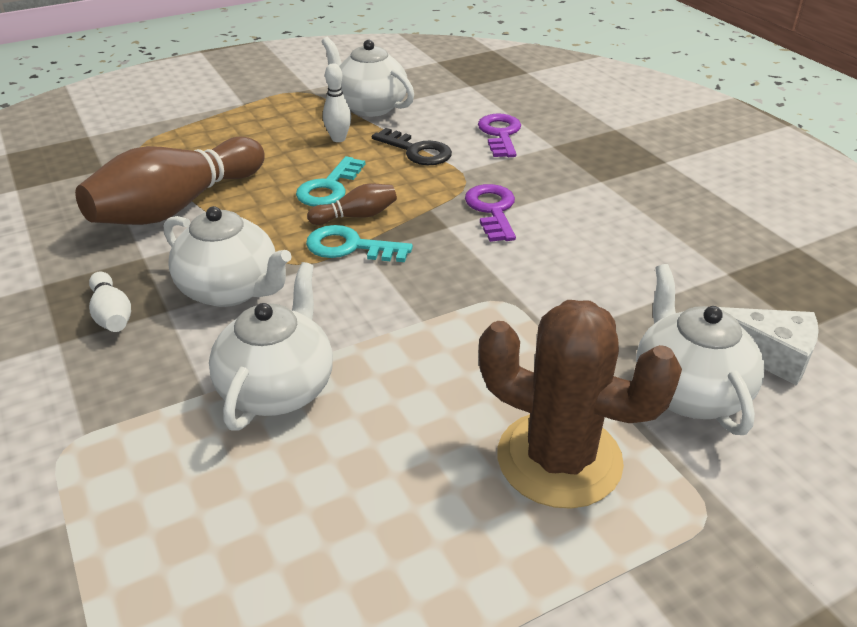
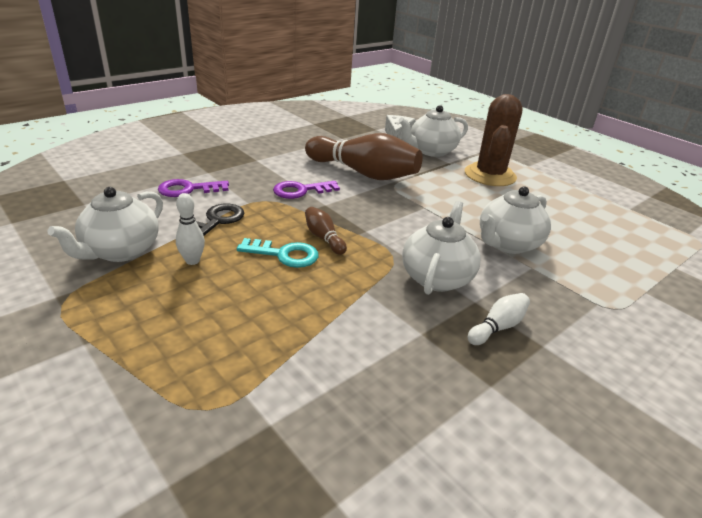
camera: 105 degrees left, 5 degrees down
(177, 206) = (337, 334): brown bowling pin -> brown bowling pin (363, 173)
(278, 388) = (508, 244): white teapot -> white teapot turned 45 degrees counterclockwise
(350, 247) = (364, 236): turquoise key -> none

